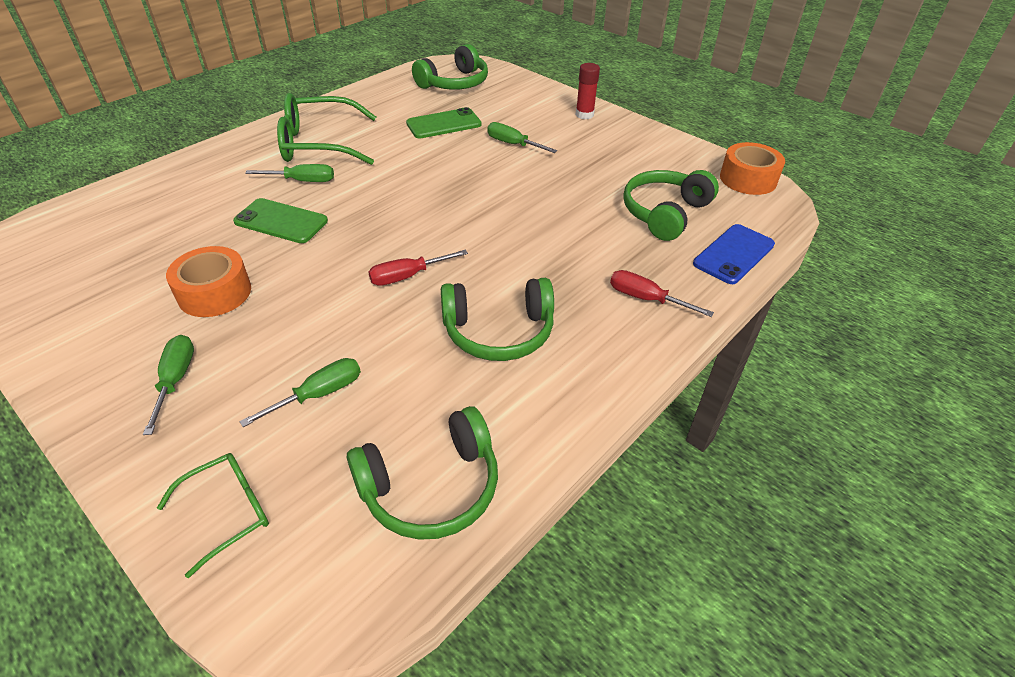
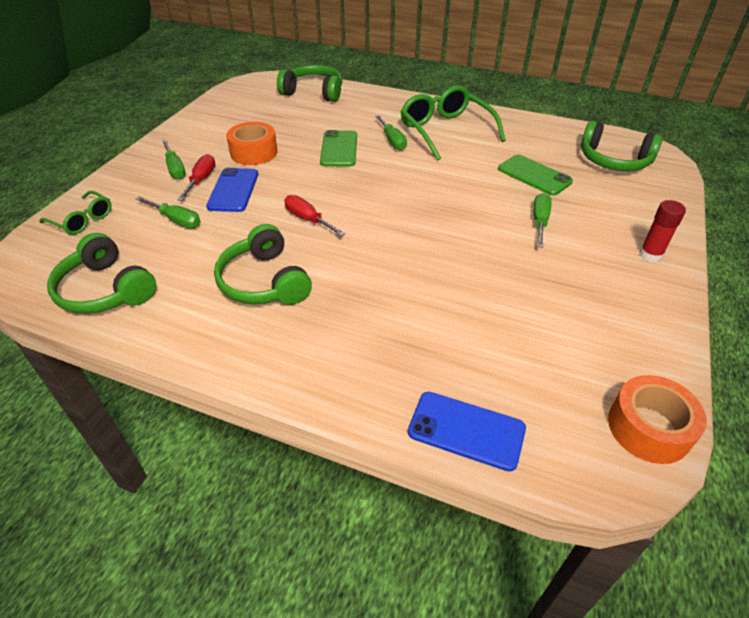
camera: 70 degrees right, 0 degrees up
(175, 380) = (175, 168): green screwdriver -> green screwdriver turned 90 degrees clockwise
(292, 327) = (233, 190): none -> blue phone
(646, 299) = (347, 365): red screwdriver -> red screwdriver (201, 180)
(664, 213) = (505, 356): green headphones -> green headphones (313, 92)

